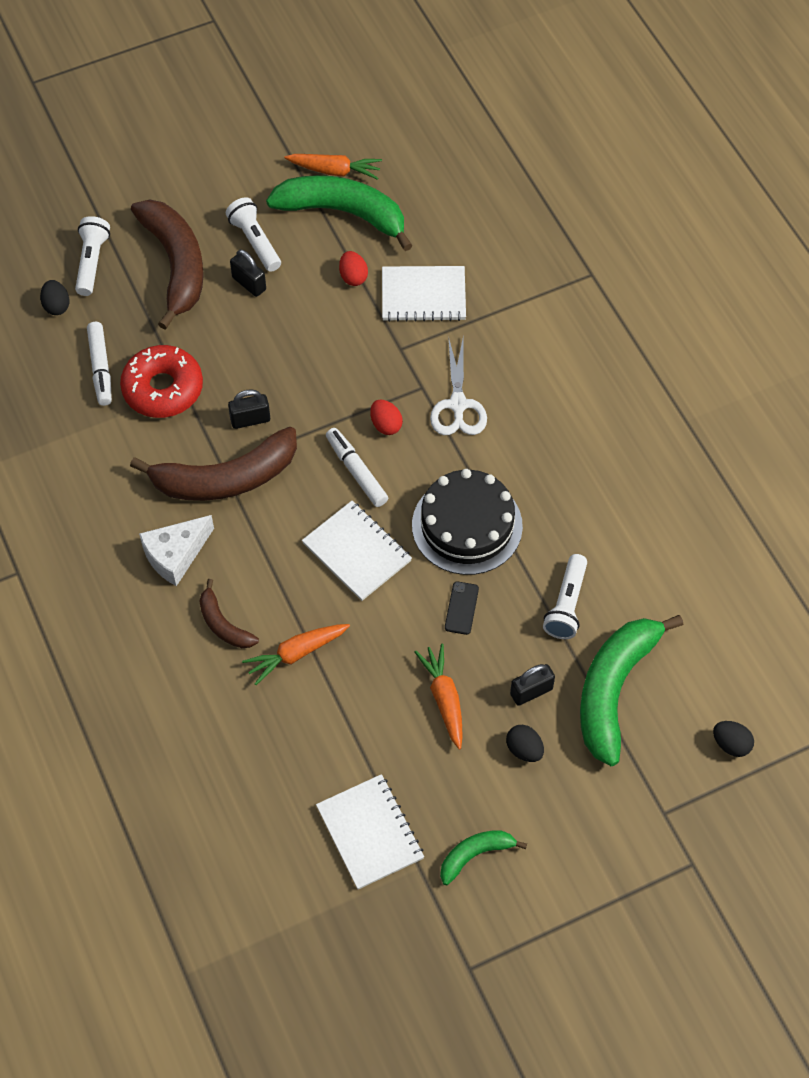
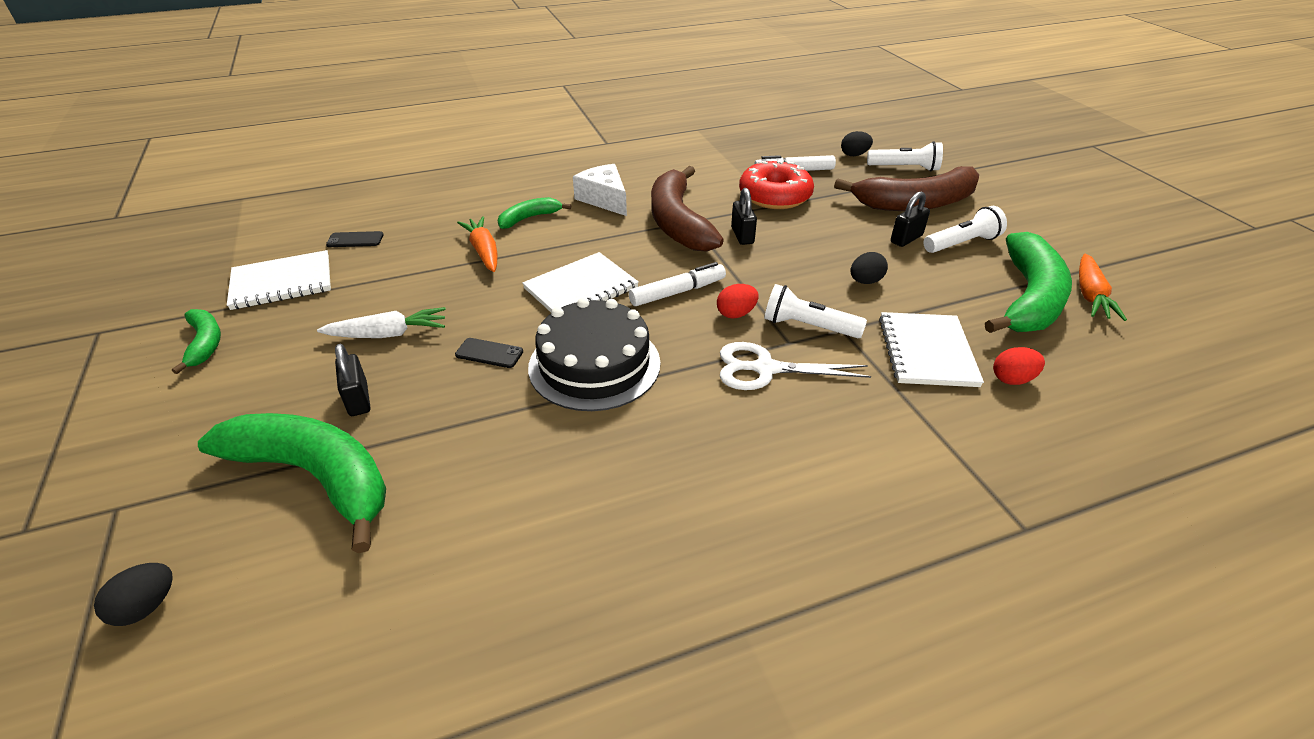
camera: 95 degrees right, 20 degrees down
(223, 624) = (529, 218): brown banana -> green banana
(281, 793) = (355, 240): none -> black phone
(353, 277) = (937, 301): red egg -> red egg (1012, 379)
(444, 699) = (388, 334): orange carrot -> white carrot
(524, 749) = (292, 388): black egg -> black egg (865, 281)
(566, 604) = (458, 442): white flashlight -> white flashlight (808, 326)

